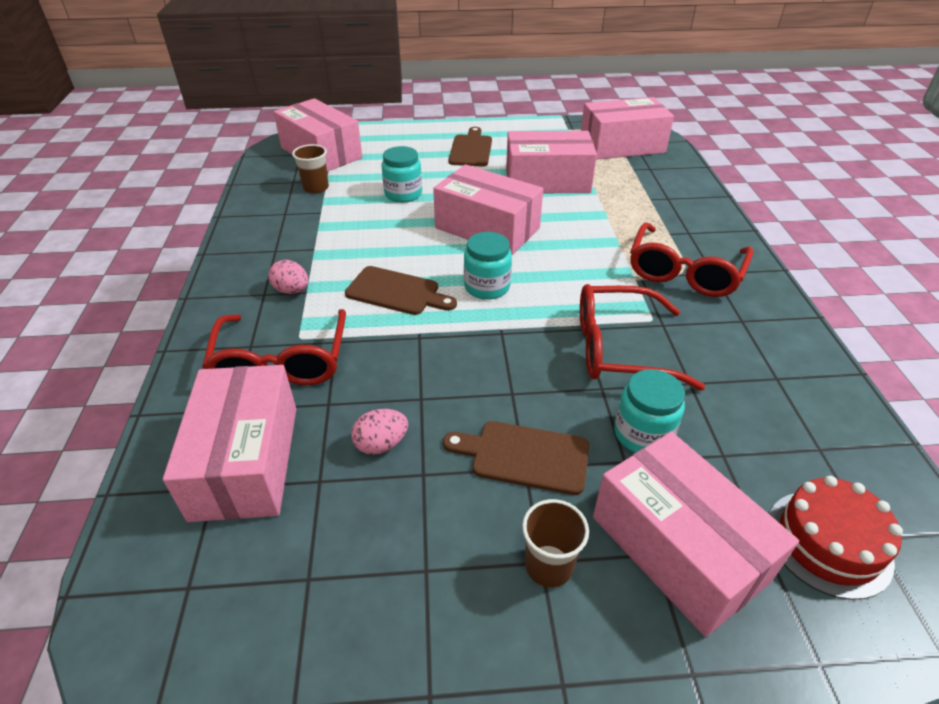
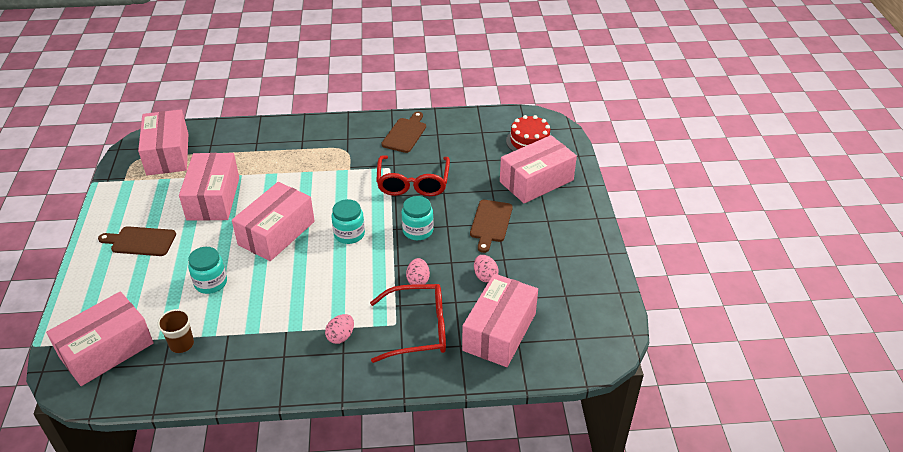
camera: 90 degrees left, 0 degrees up
(246, 461) = (499, 331): pink box -> pink box turned 60 degrees counterclockwise
(383, 359) = (418, 280): none -> pink egg
(396, 292) = (349, 278): brown cutting board -> brown cutting board (405, 134)
(548, 566) = (549, 218): brown cup -> none
(643, 434) = (475, 182): turquoise jar -> turquoise jar (418, 231)
(684, 272) = (345, 149): red glasses -> none

